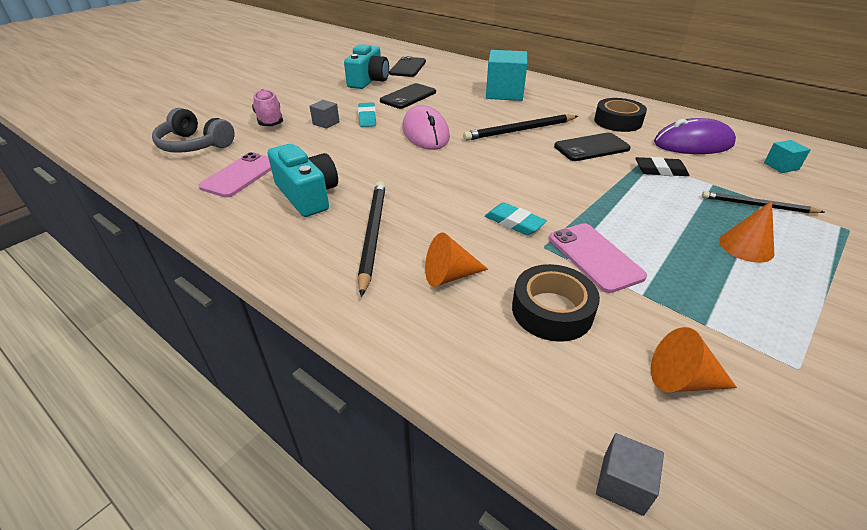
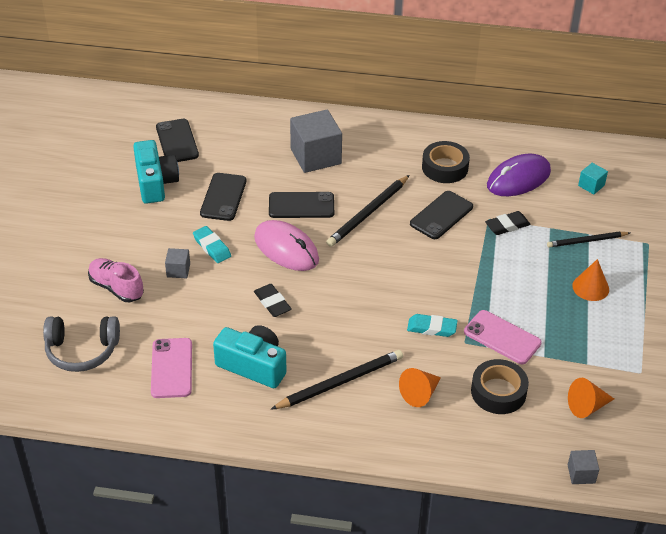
camera: 30 degrees left, 5 degrees up
(372, 234) = (340, 382): black pencil -> black pencil turned 90 degrees clockwise
(375, 160) = (272, 303): none -> black eraser
(465, 114) = (301, 205): none -> black phone
(504, 93) = (315, 156): turquoise cube -> grey cube

